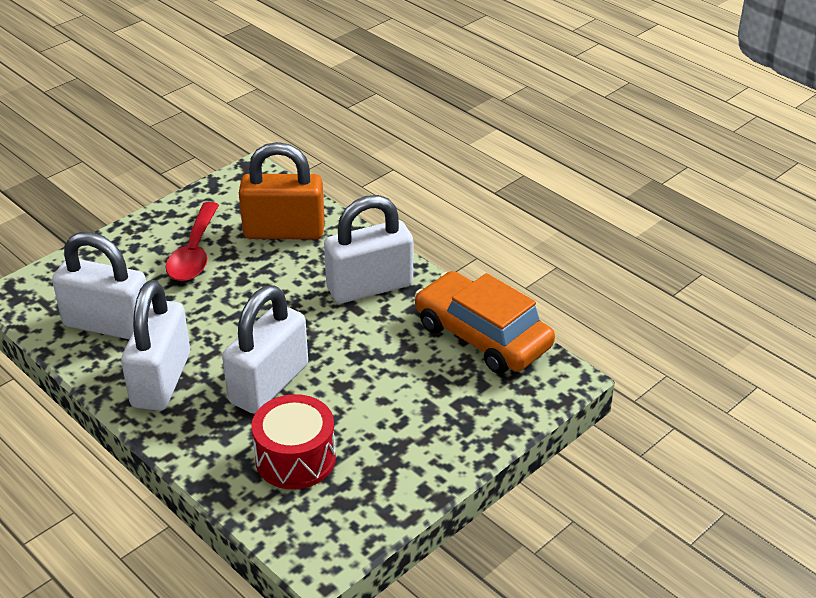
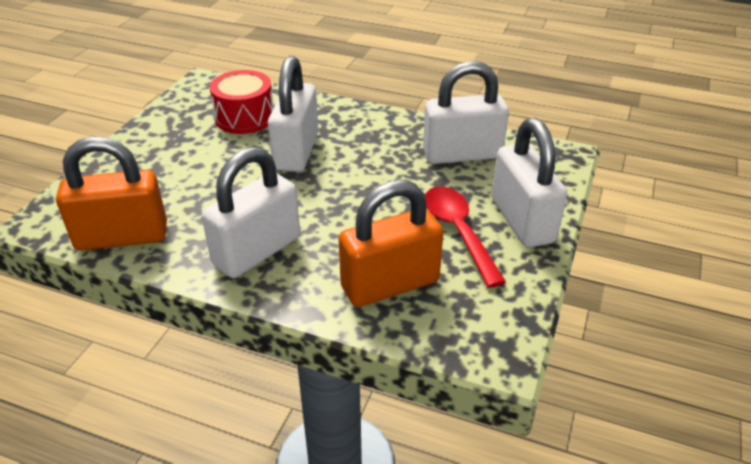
camera: 155 degrees right, 0 degrees up
(161, 380) = (380, 133): white padlock -> white padlock (522, 220)
(482, 336) = (122, 237): orange car -> orange padlock

